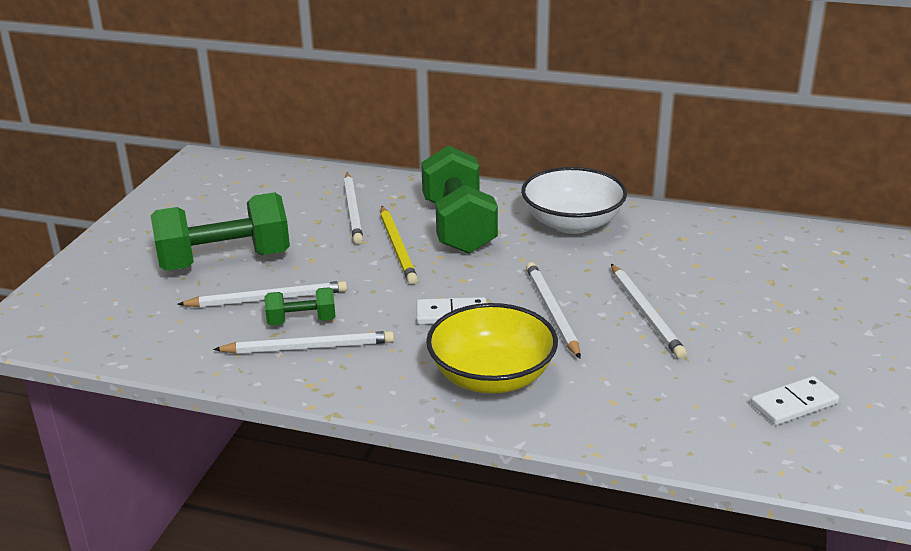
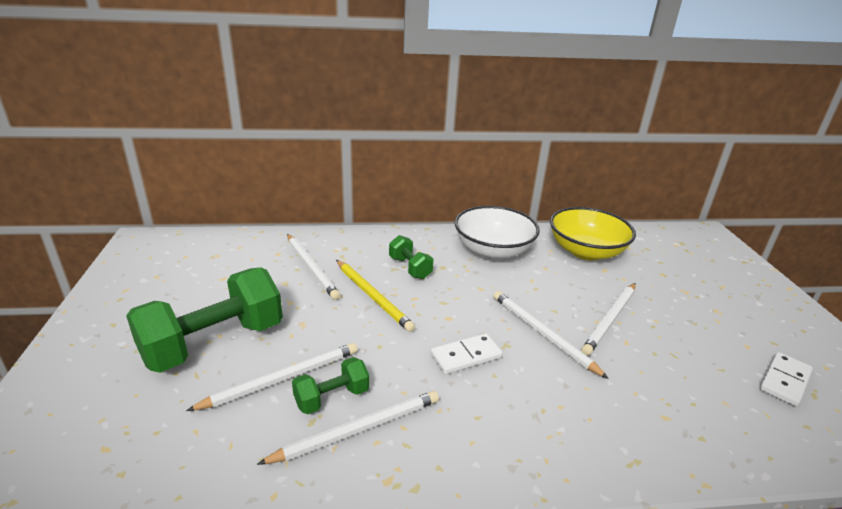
camera: 25 degrees left, 0 degrees up
(458, 226) = (410, 268): green dumbbell -> green dumbbell, size x0.49
(492, 377) = (550, 418): yellow bowl -> yellow bowl (586, 251)
(646, 313) = (610, 320): white pencil -> white pencil turned 75 degrees clockwise

